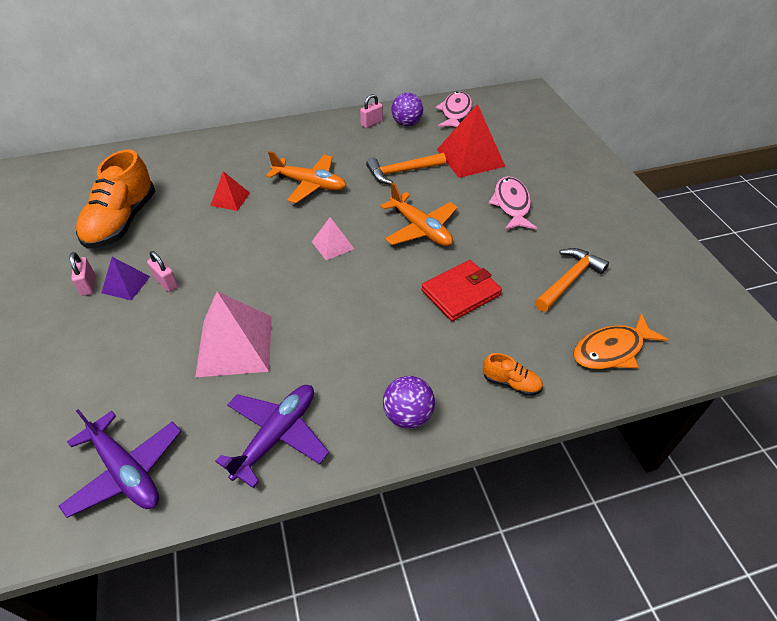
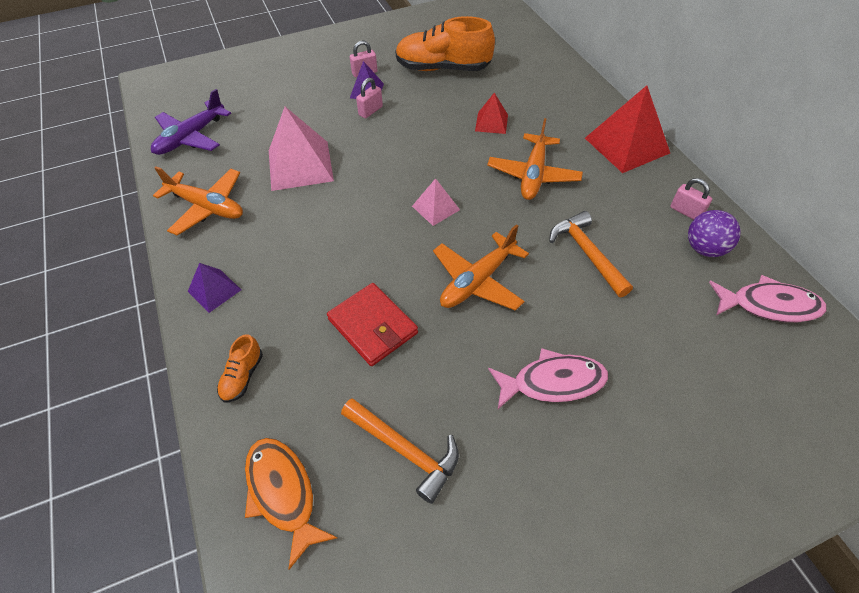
camera: 85 degrees right, 5 degrees up
(277, 435) = (207, 207): purple plane -> orange plane
(408, 415) = (214, 290): purple ball -> purple pyramid
(470, 157) = (650, 328): red pyramid -> red pyramid (626, 145)

